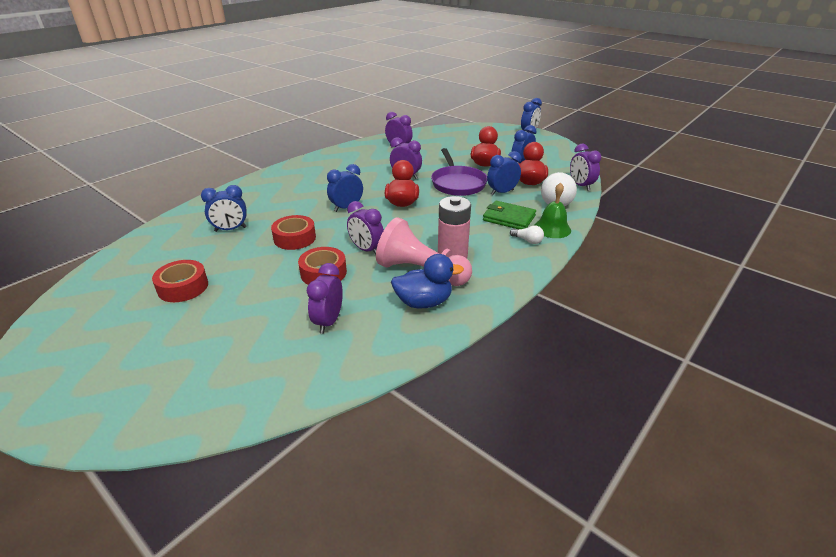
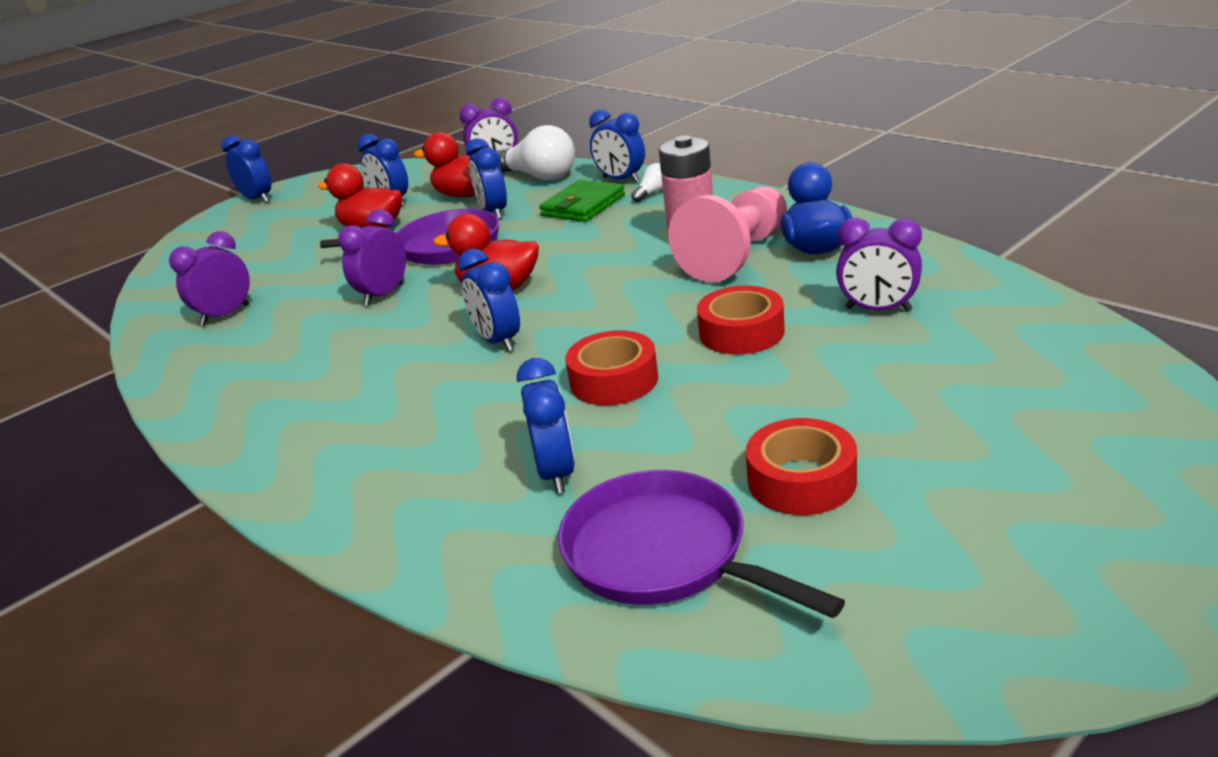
camera: 80 degrees left, 5 degrees down
(161, 254) = (663, 554): none -> purple pan
(366, 250) = (666, 303): purple clock -> none
(552, 228) = (621, 180): green bell -> blue clock

